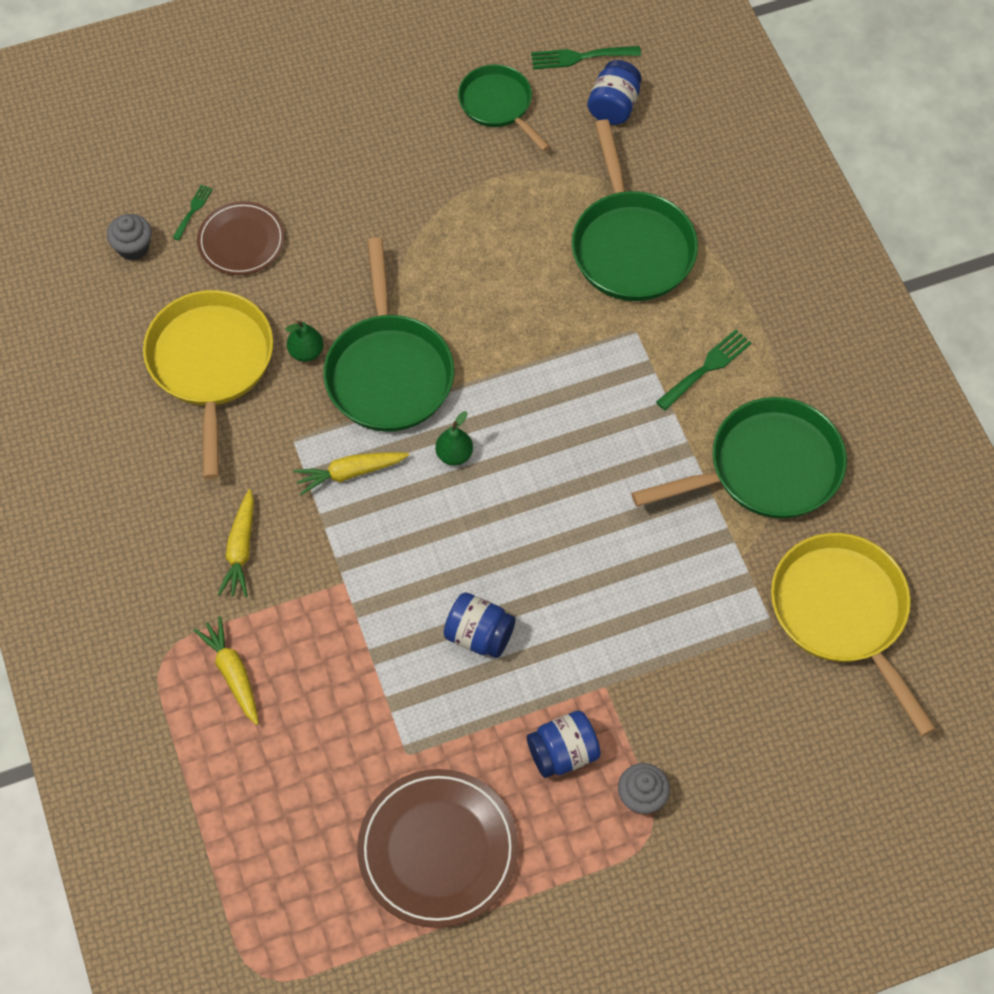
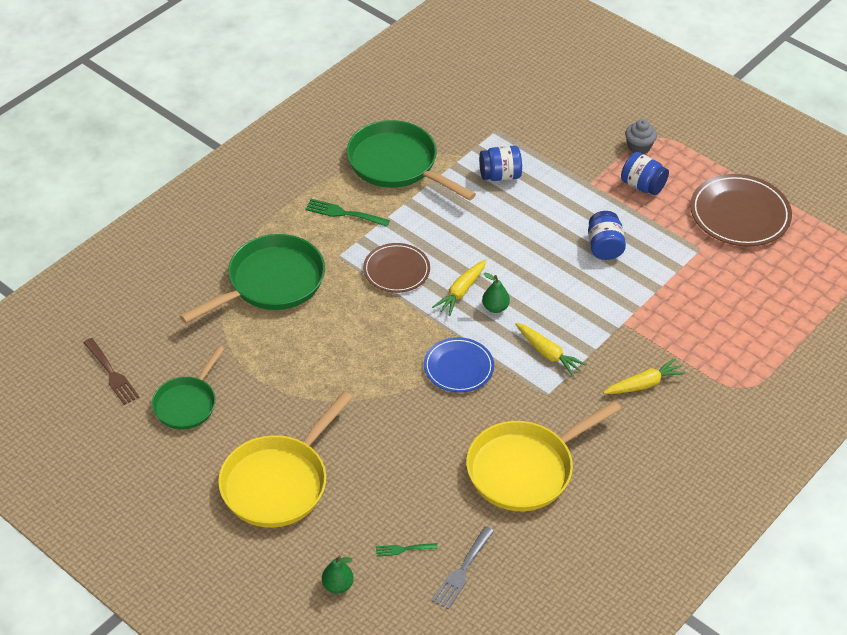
camera: 120 degrees left, 15 degrees down
(133, 247) = (462, 571): grey cupcake -> grey fork
(232, 673) = (724, 349): yellow carrot -> yellow carrot (461, 292)
(241, 241) = (410, 503): brown plate -> brown plate (396, 270)
(306, 352) = (476, 419): green pear -> green pear (337, 585)
(389, 371) = (458, 367): green pan -> blue plate
(580, 57) = (112, 374): green fork -> brown fork
(613, 106) = (150, 337): blue jar -> blue jar (500, 175)
(843, 614) = (468, 106): yellow pan -> yellow pan (279, 482)

